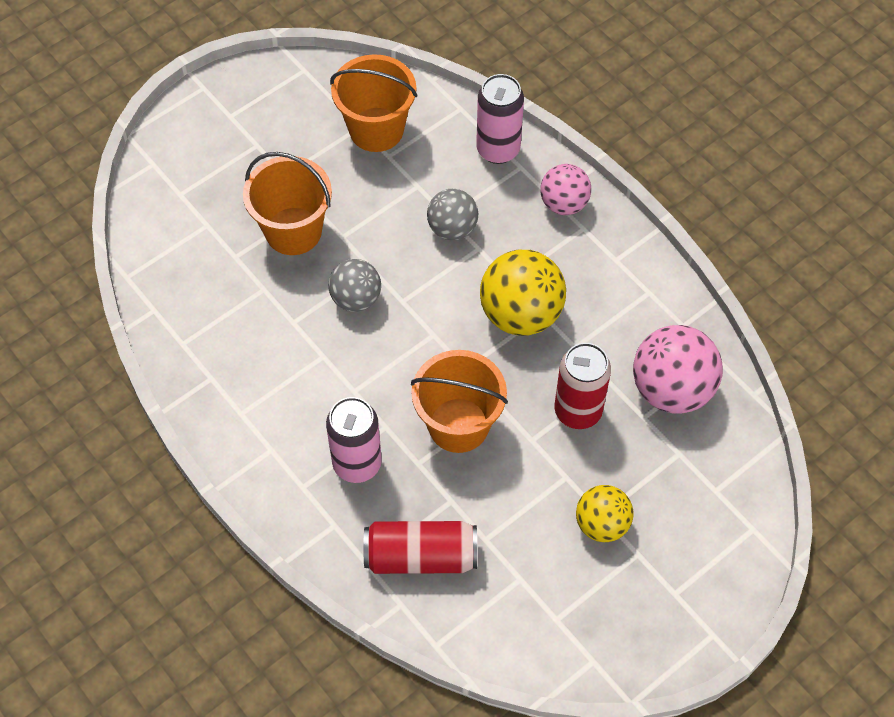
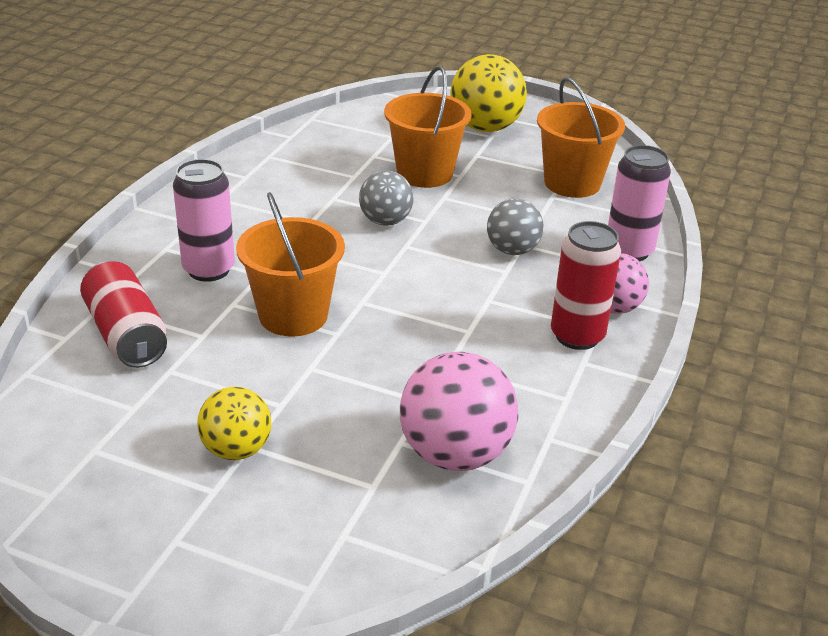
camera: 60 degrees right, 25 degrees down
(521, 314) = (455, 317): yellow ball -> yellow ball (485, 128)
(578, 411) = (369, 389): red can -> red can (577, 336)

